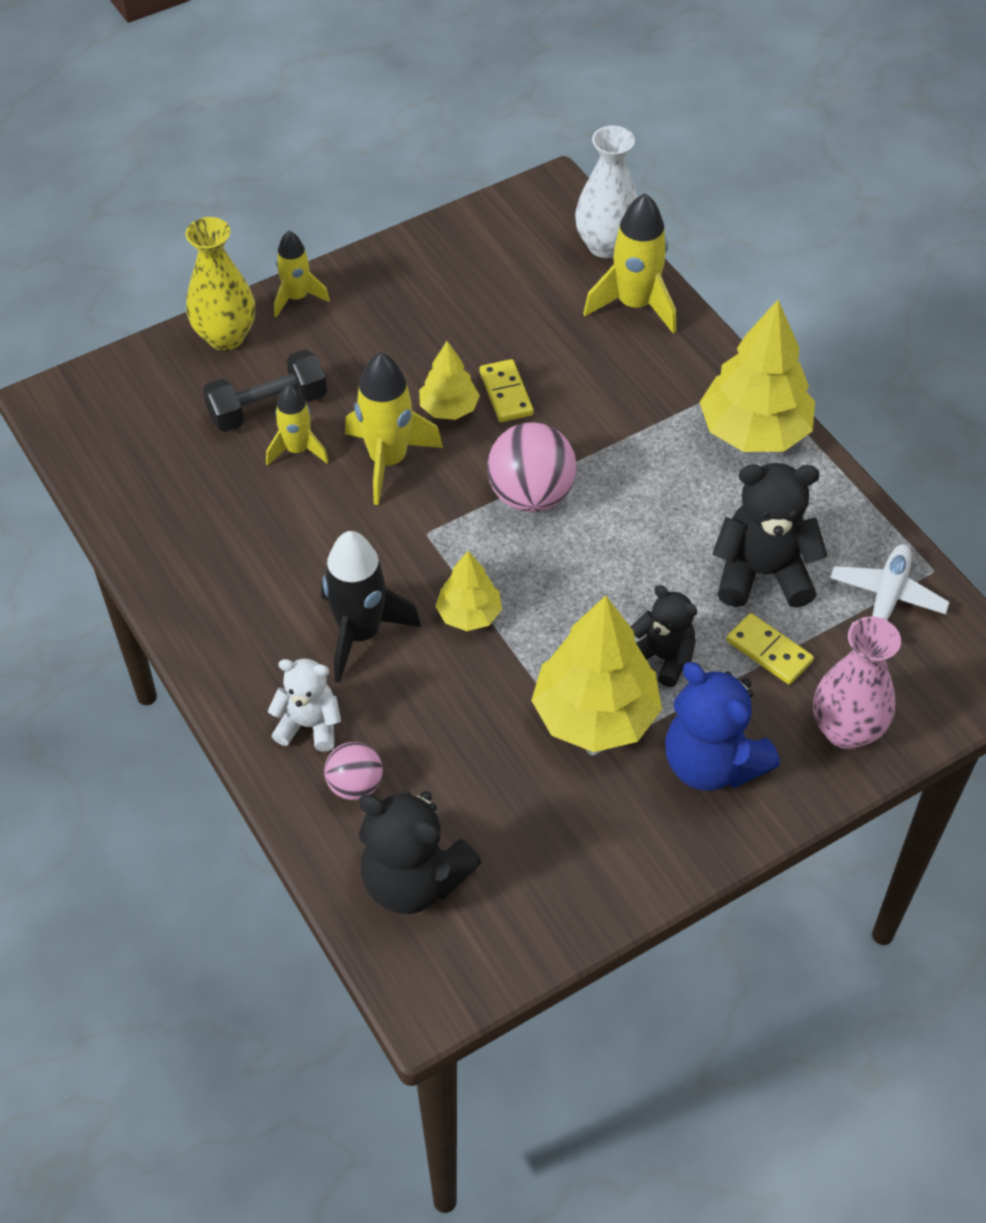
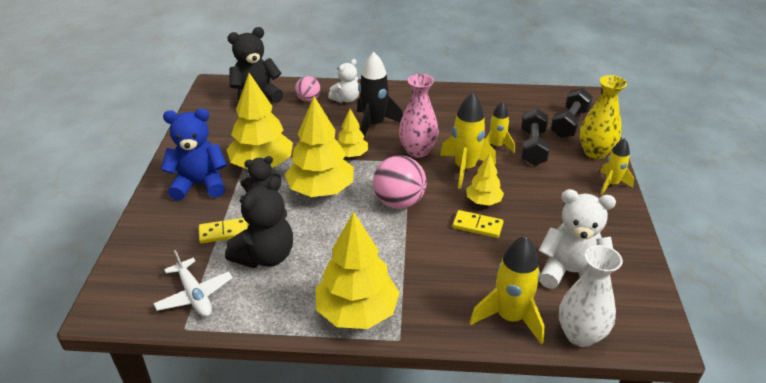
camera: 125 degrees right, 15 degrees down
(161, 389) = (569, 124): none -> black dumbbell
(515, 281) = (570, 272): none -> white teddy bear
(585, 599) = (321, 190): none -> yellow tree
(846, 730) = (156, 233): pink vase -> pink vase (417, 151)

